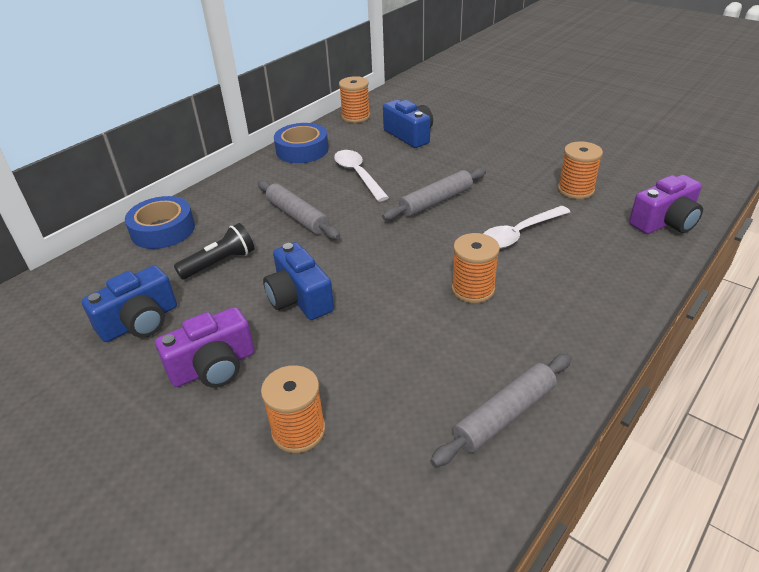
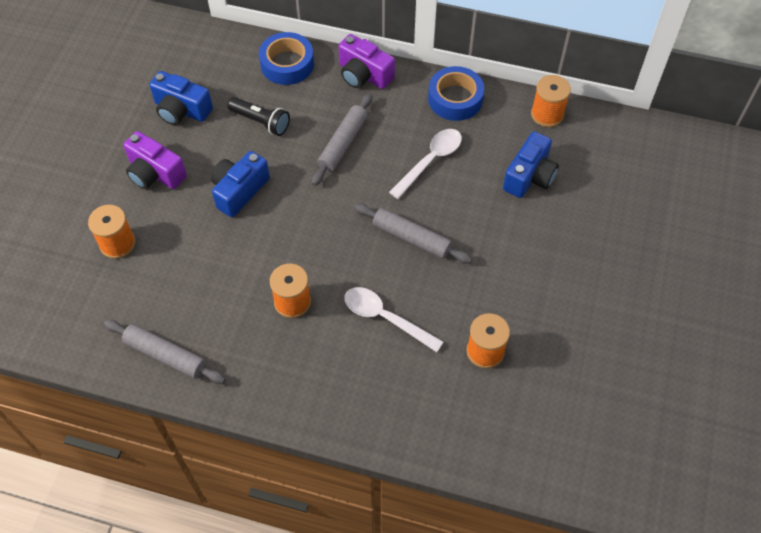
camera: 65 degrees right, 20 degrees up
(665, 222) = (458, 439): purple camera -> purple camera (364, 75)

